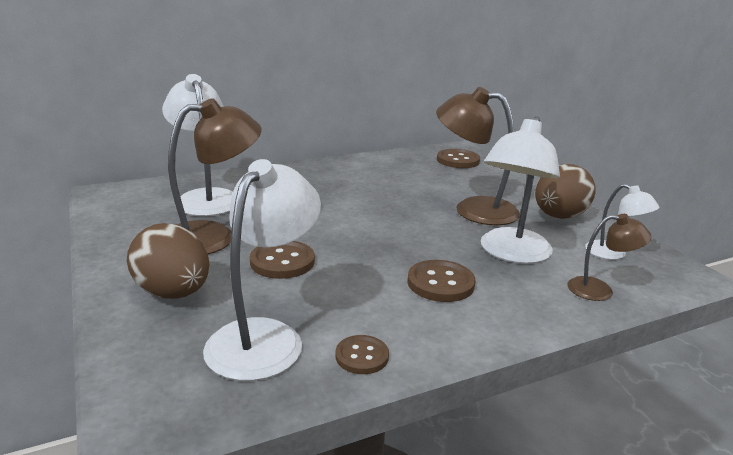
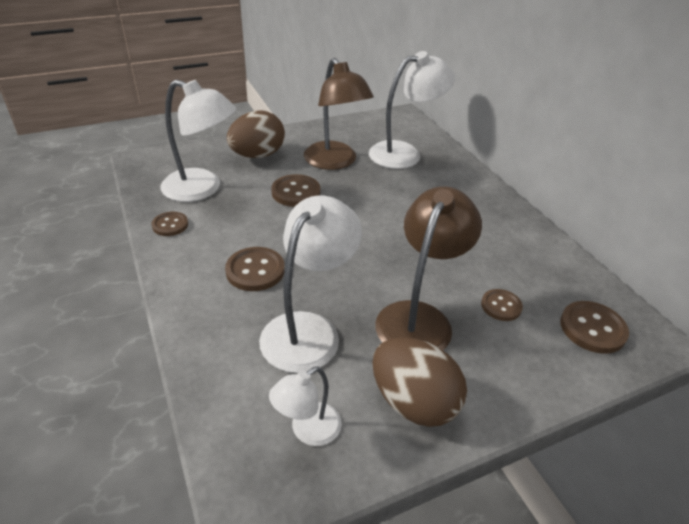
camera: 90 degrees right, 15 degrees up
(447, 182) = (501, 306): none -> brown button
(511, 253) = (308, 329): white lamp -> white lamp turned 90 degrees clockwise
(600, 290) = (226, 385): brown lamp -> none

